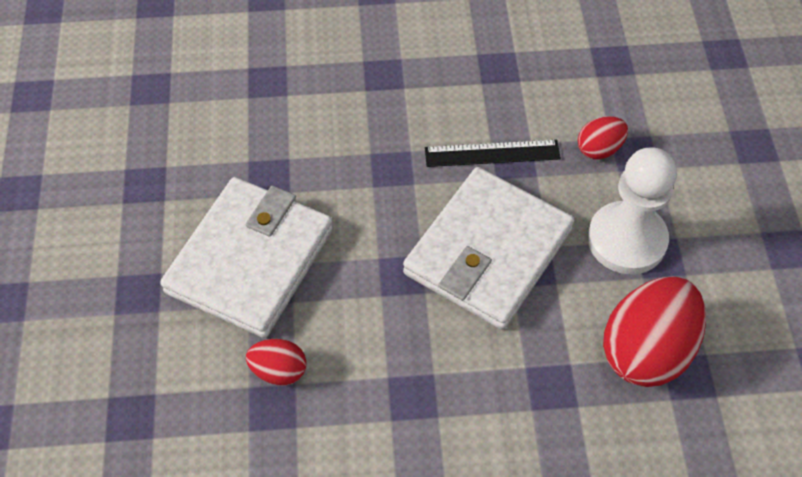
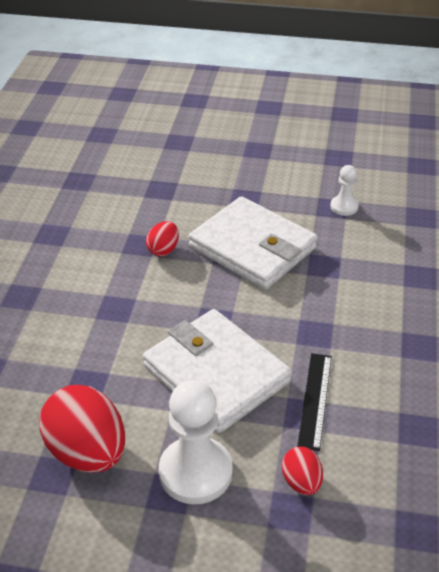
camera: 105 degrees right, 15 degrees down
(141, 170) = (344, 207): none -> white pawn

